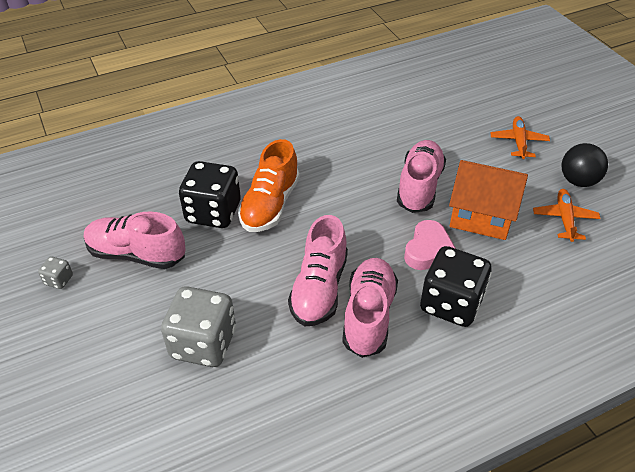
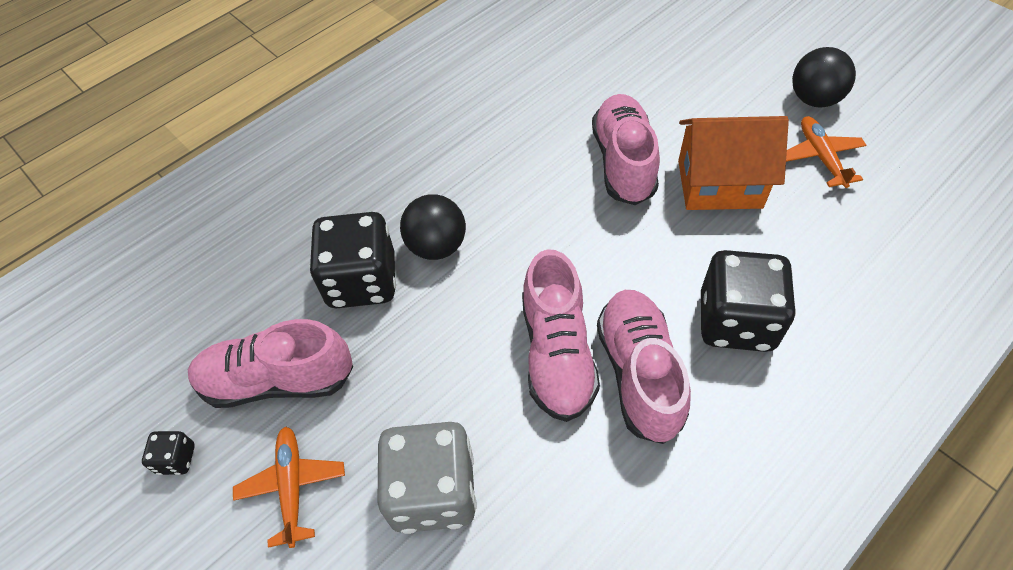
camera: 15 degrees left, 10 degrees up
(59, 280) = (176, 459): grey dice -> black dice
(270, 205) = (437, 246): orange shoe -> black ball
(428, 250) = (673, 252): pink heart -> none
(518, 142) = (719, 64): orange plane -> orange plane (292, 487)

